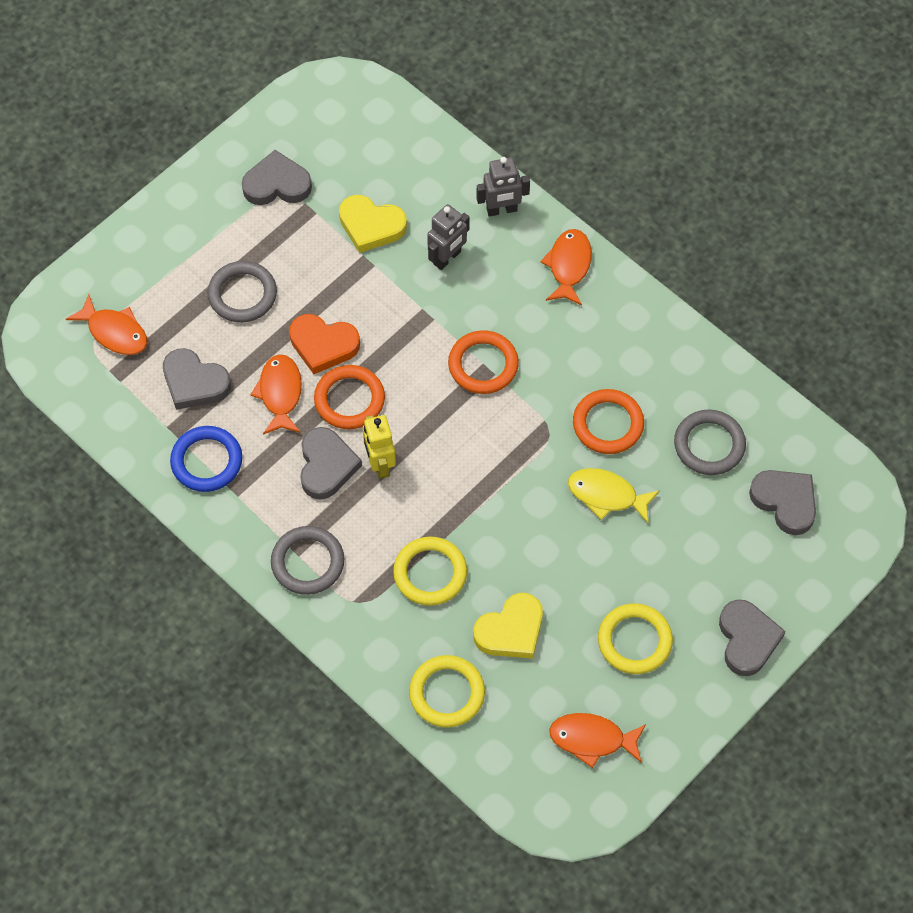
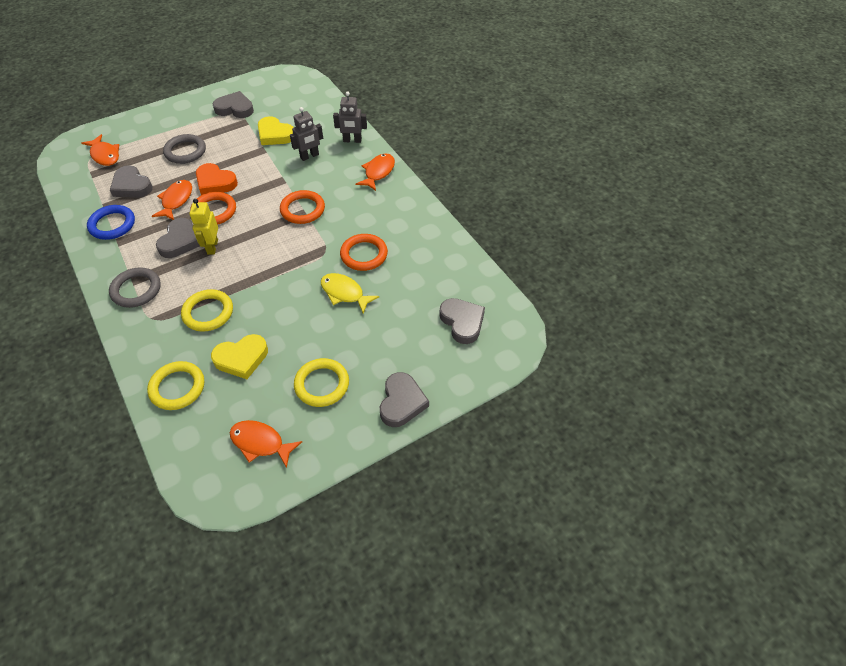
camera: 15 degrees right, 10 degrees down
(709, 445) = (424, 279): grey ring -> none

